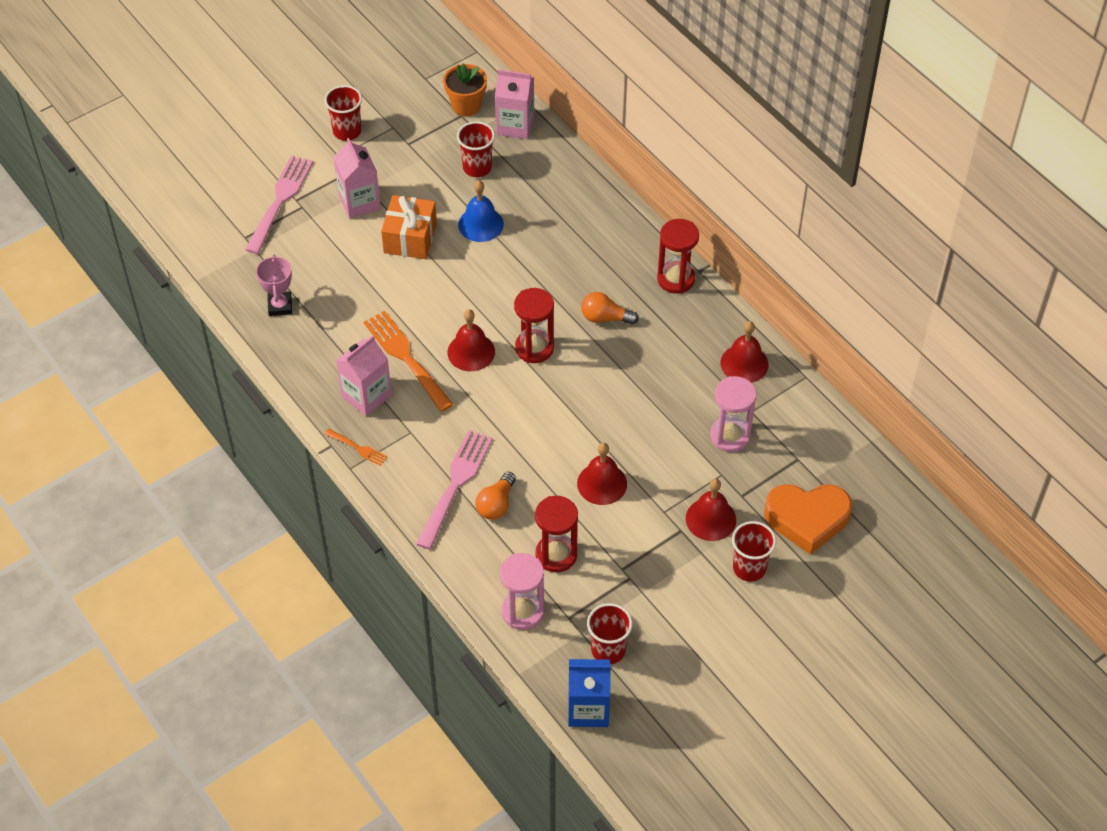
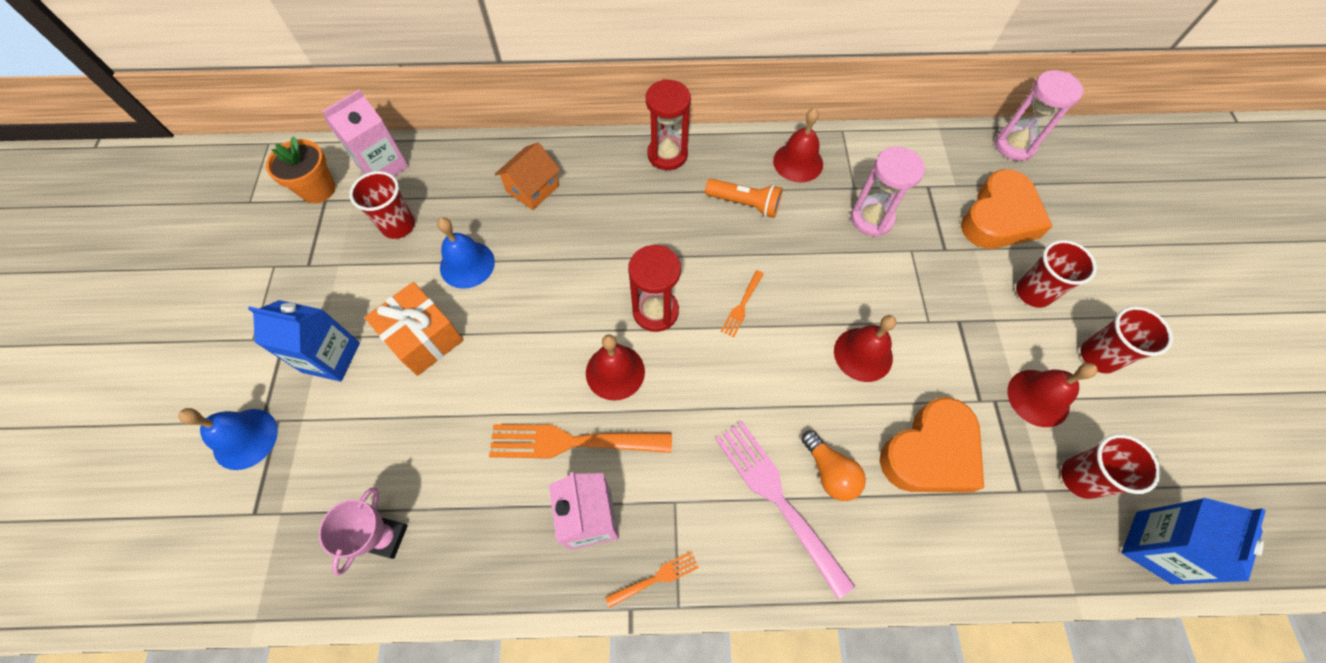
camera: 55 degrees left, 10 degrees up
(280, 200) = (245, 438): pink fork -> blue bell
(280, 306) = (386, 537): pink trophy -> pink trophy turned 75 degrees clockwise
(347, 131) = (231, 311): red cup -> red cup (1098, 356)
(359, 202) = (331, 357): pink carton -> blue carton
(522, 611) = (990, 535): pink hourglass -> pink hourglass (1014, 145)
(556, 555) = (930, 453): red hourglass -> orange heart
(572, 219) = (532, 189): none -> orange house
(581, 394) = (742, 306): none -> orange fork
(605, 318) = (666, 232): orange light bulb -> none
(672, 351) = (745, 204): none -> orange flashlight
(710, 519) = (959, 289): red bell -> red bell (1038, 398)

